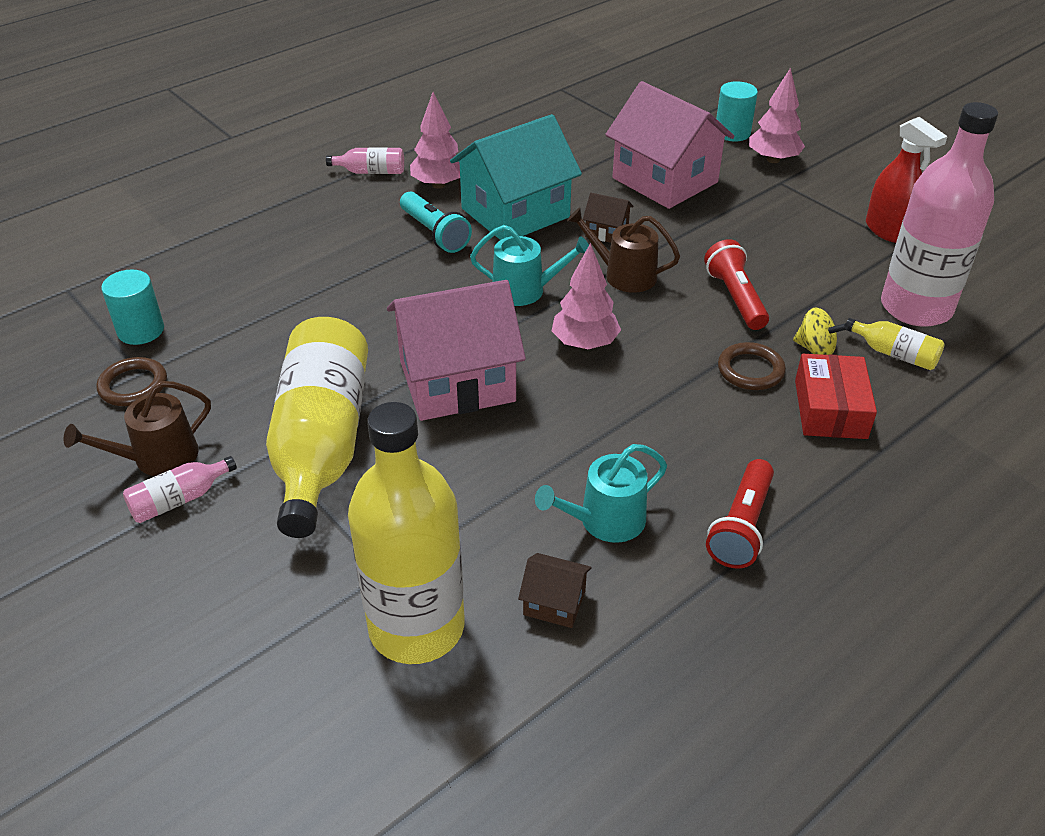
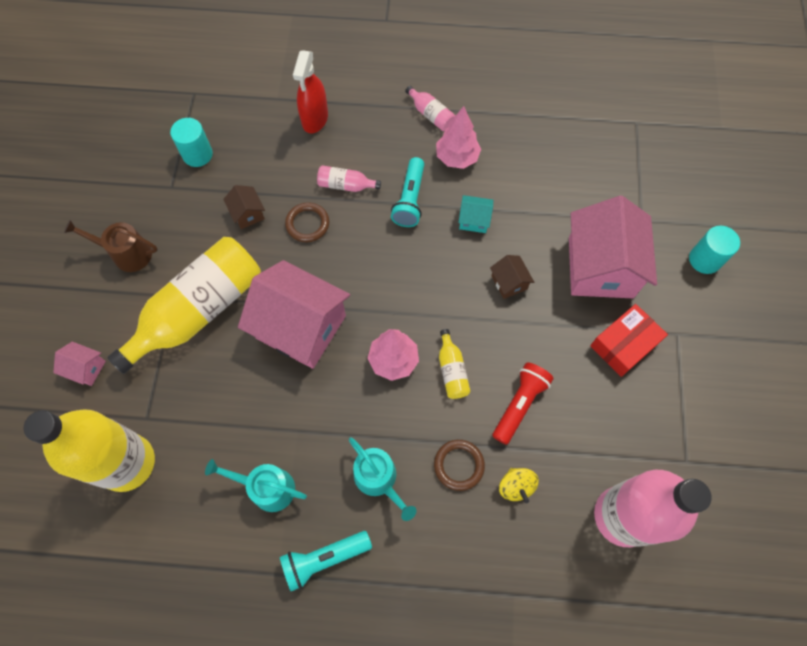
camera: 45 degrees right, 25 degrees up
(133, 385) = (160, 193): brown ring -> brown ring (307, 224)
(179, 500) = (111, 290): pink bottle -> pink bottle (346, 185)
(240, 588) = (86, 368): none -> pink house
(515, 213) = (474, 220): turquoise house -> turquoise house, size x0.43
(525, 290) = (408, 290): turquoise watering can -> turquoise watering can (379, 479)
(554, 602) = (193, 510): brown house -> brown house (247, 213)
(624, 275) = (476, 327): brown watering can -> none
(741, 526) = (324, 558): red flashlight -> turquoise flashlight
(773, 160) = (700, 309): pink tree -> none
(830, 409) = (467, 535): red box -> red box (624, 344)
(888, 231) = (694, 440): red spray bottle -> red spray bottle (315, 119)
(894, 354) = (558, 536): yellow bottle -> yellow bottle (452, 370)

